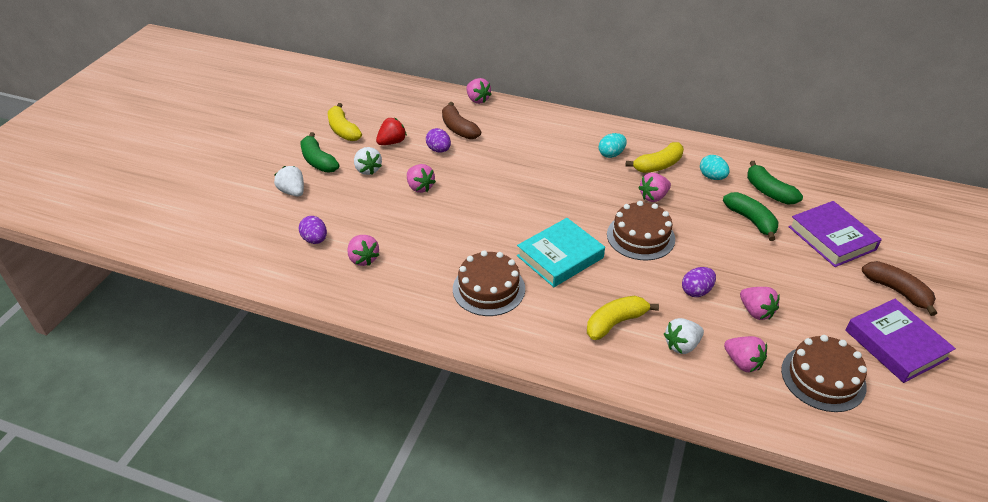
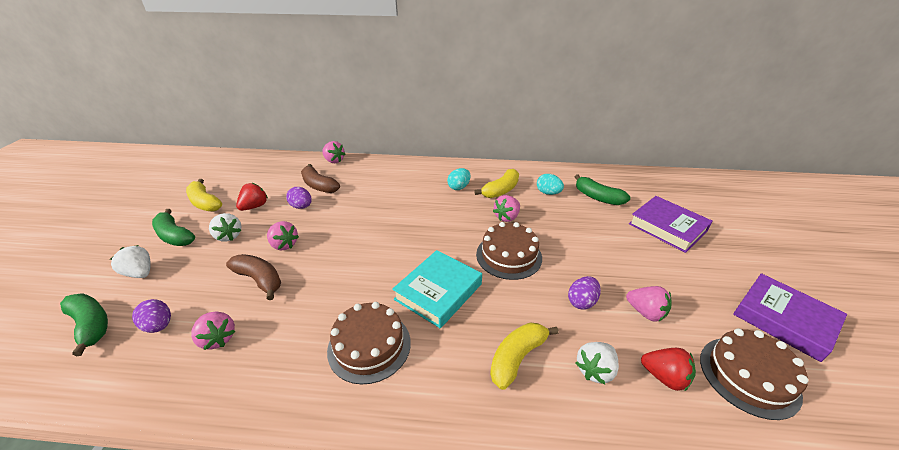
camera: 15 degrees left, 5 degrees down
(742, 362) = (664, 377): pink strawberry -> red strawberry
(751, 220) = (596, 224): green banana -> green banana (91, 325)
(897, 291) = (748, 265): brown banana -> brown banana (259, 280)

